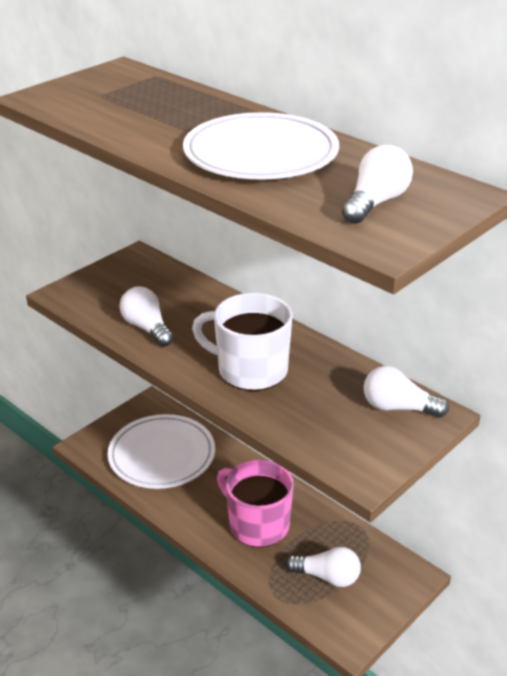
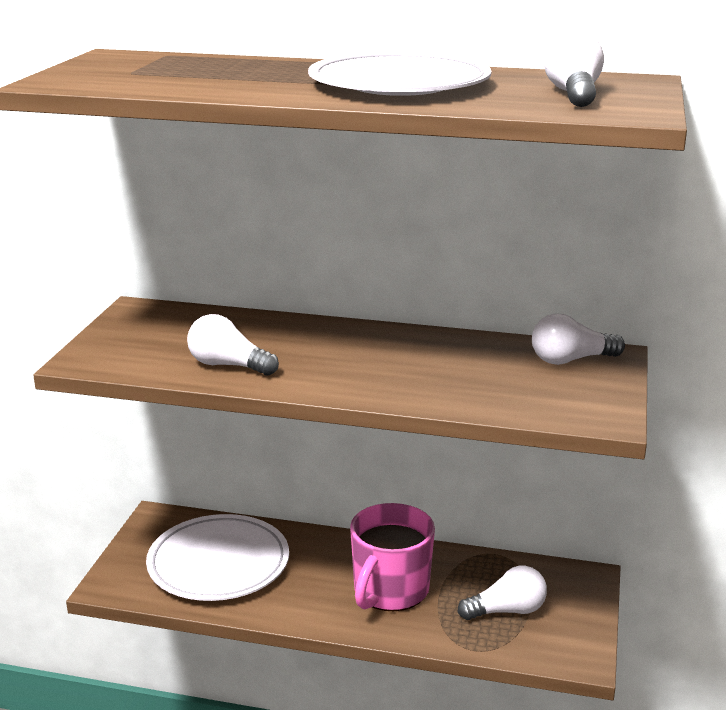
camera: 30 degrees left, 10 degrees down
(250, 370) = (389, 370): white mug -> none
(257, 524) = (390, 591): pink mug -> pink mug turned 75 degrees counterclockwise

